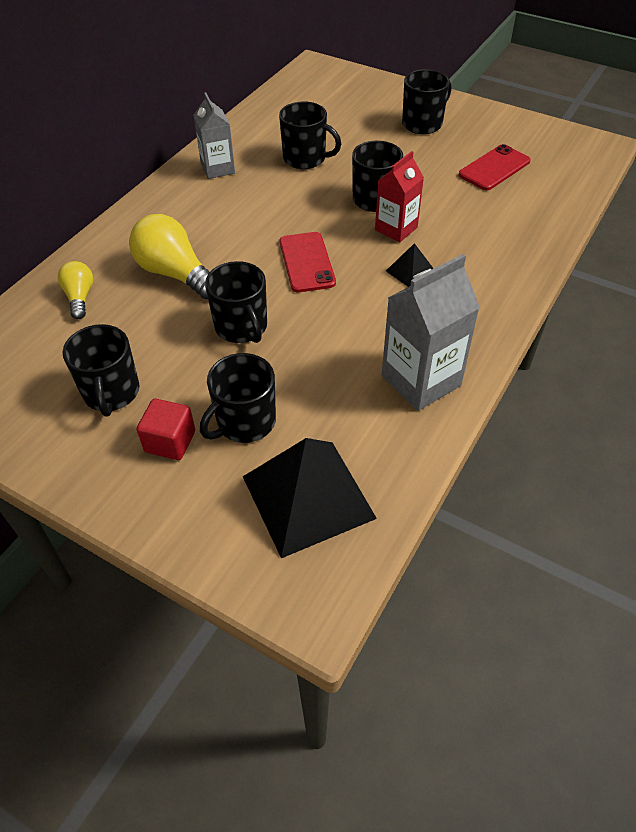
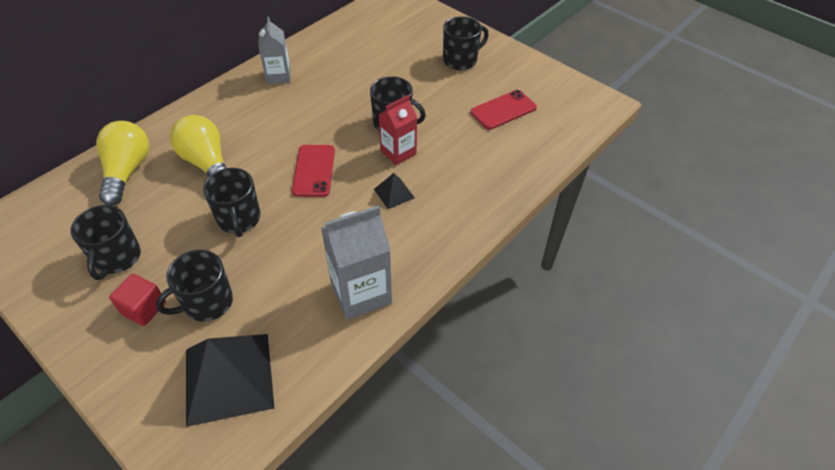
camera: 10 degrees right, 0 degrees up
(80, 297) = (127, 171): yellow light bulb -> yellow light bulb, size x1.75
(305, 158) = (351, 77): black mug -> none

